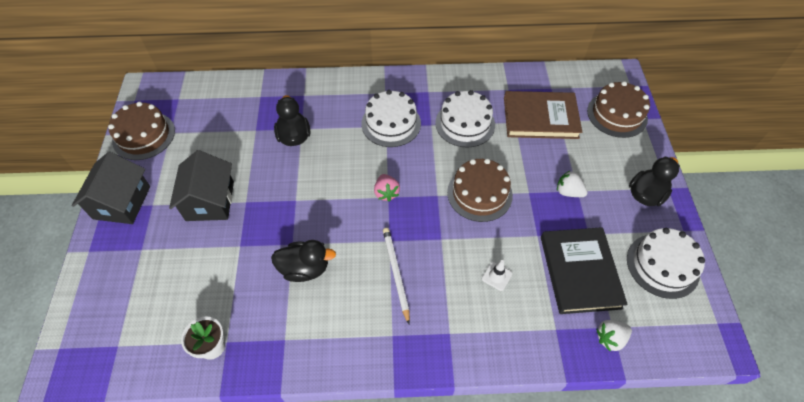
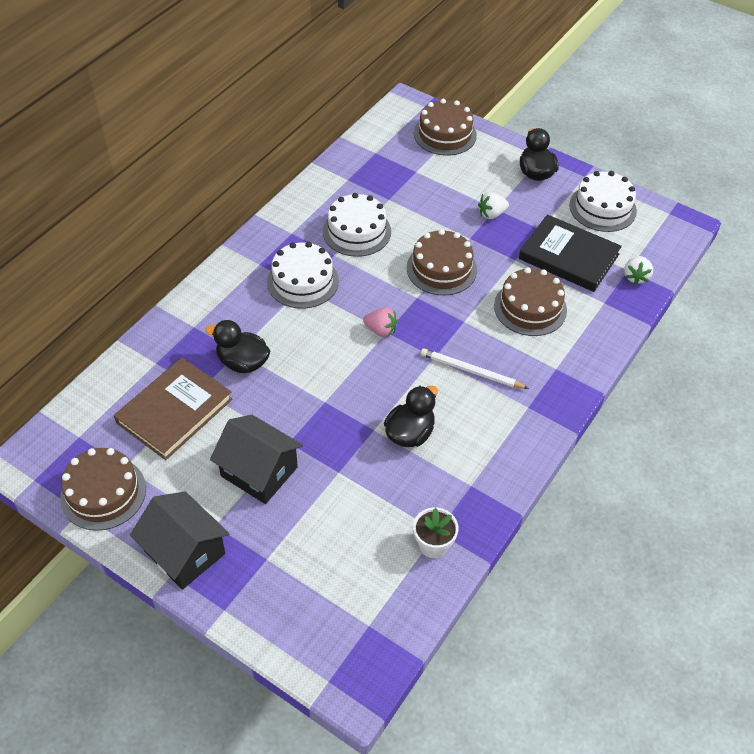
camera: 55 degrees left, 5 degrees down
(496, 276) = (530, 308): white traffic cone -> brown cake
(540, 118) = (401, 180): brown book -> brown book (174, 411)

